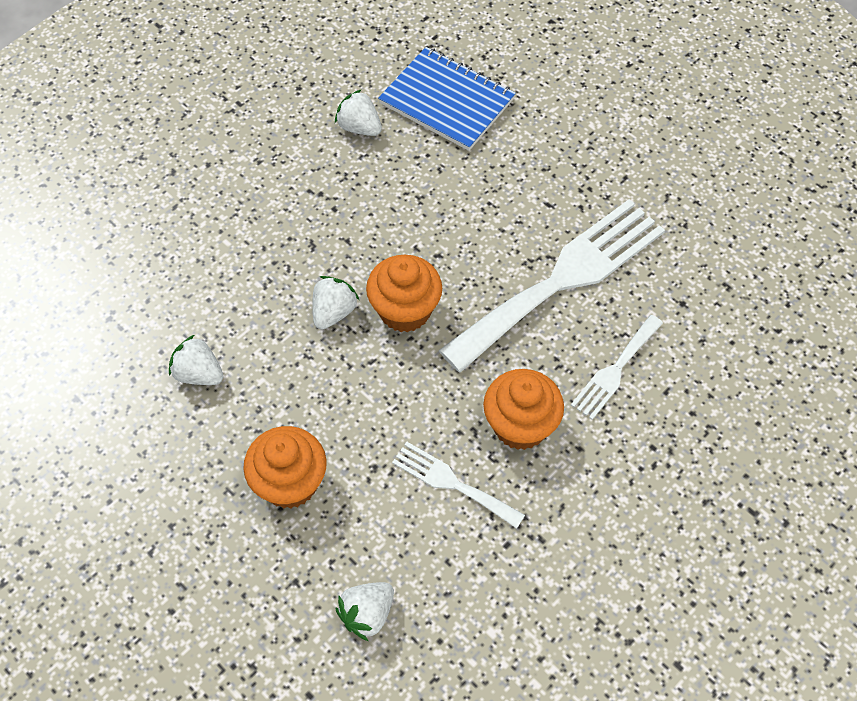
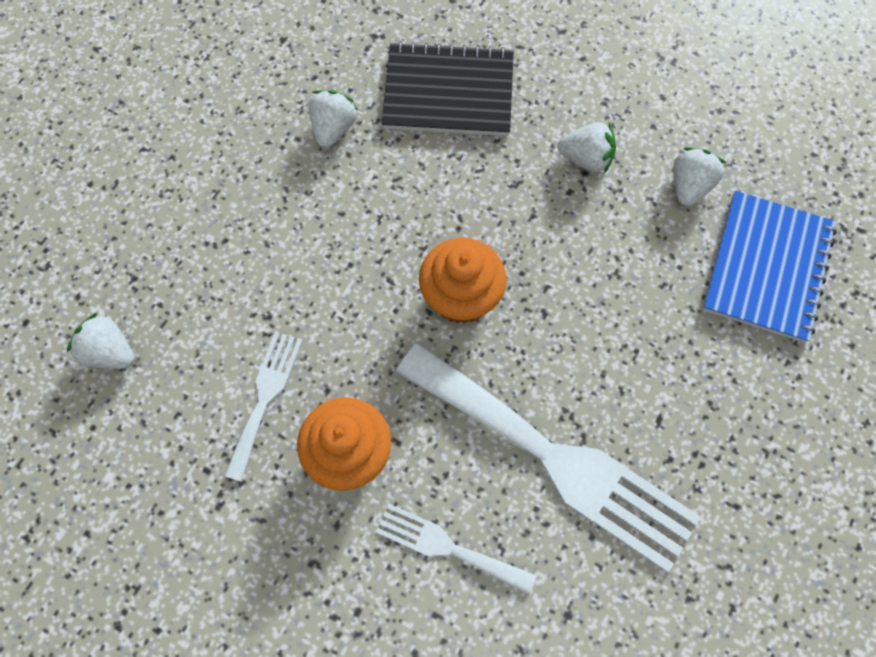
camera: 75 degrees right, 10 degrees up
(199, 272) = (448, 92): none -> black notebook
(290, 483) = (234, 243): orange cupcake -> none
(333, 312) = (438, 228): white strawberry -> white strawberry (586, 159)

